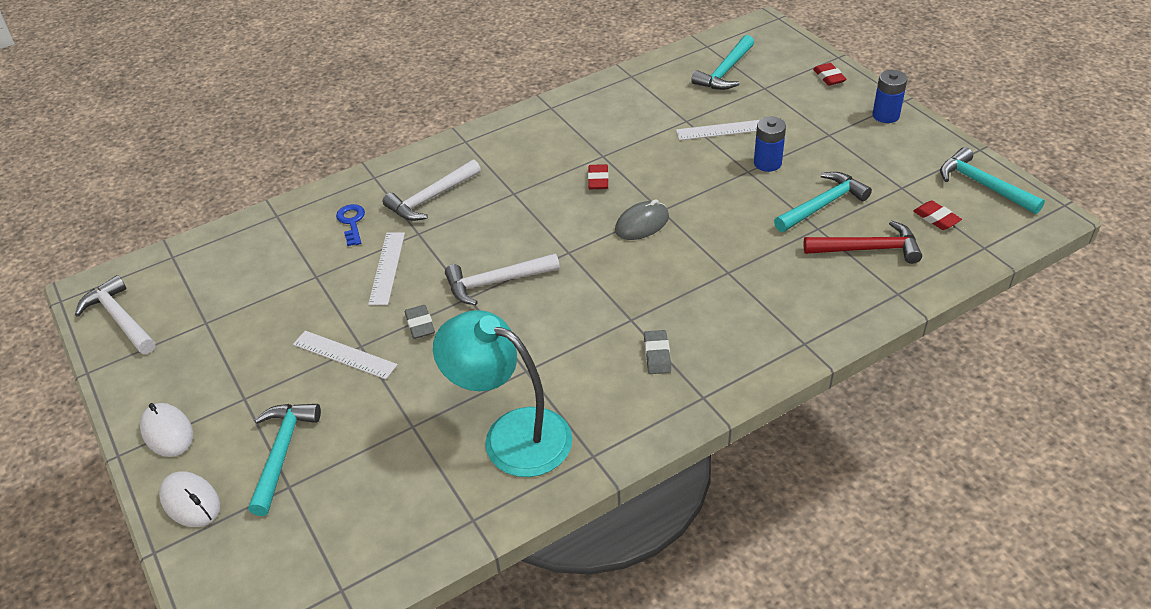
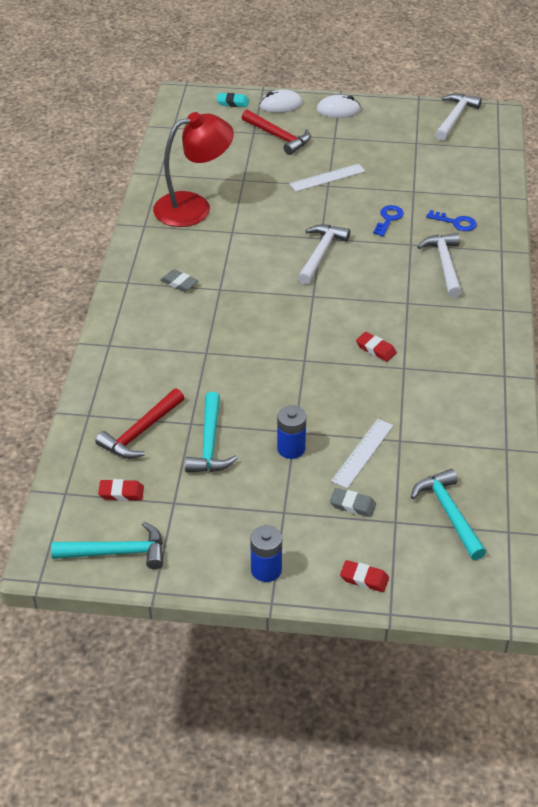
camera: 125 degrees right, 0 degrees up
(120, 318) = (455, 118): white hammer -> white hammer turned 60 degrees counterclockwise
(218, 563) = (232, 102): none -> turquoise eraser
(282, 453) = (278, 137): turquoise hammer -> red hammer
(387, 268) = (388, 219): white ruler -> blue key
(420, 324) = (319, 211): grey eraser -> grey eraser (352, 505)
(511, 435) = (194, 207): turquoise lamp -> red lamp
(642, 224) = (301, 342): grey mouse -> none

